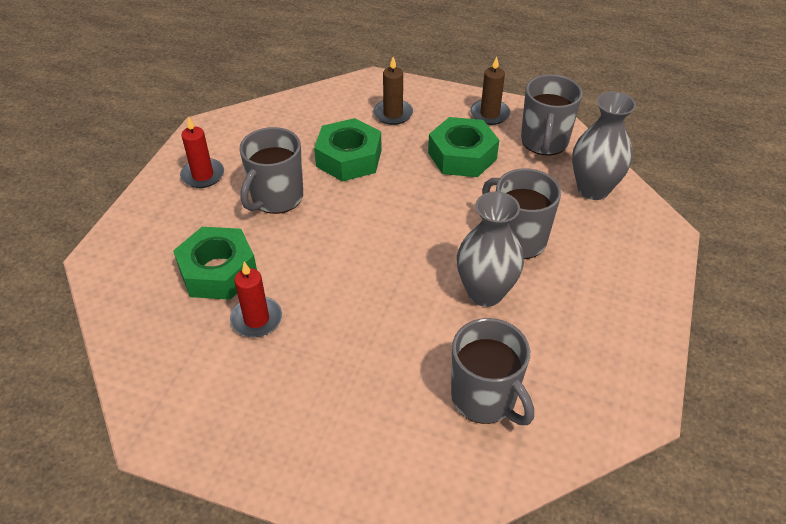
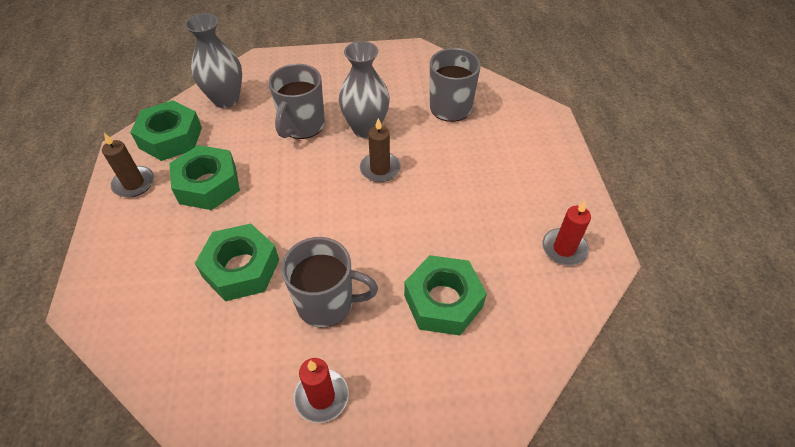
camera: 115 degrees left, 5 degrees up
(256, 319) = (472, 246): red candle -> red candle (564, 248)
(393, 114) = (151, 260): brown candle -> brown candle (380, 169)
(544, 142) = (171, 138): grey mug -> green nut

